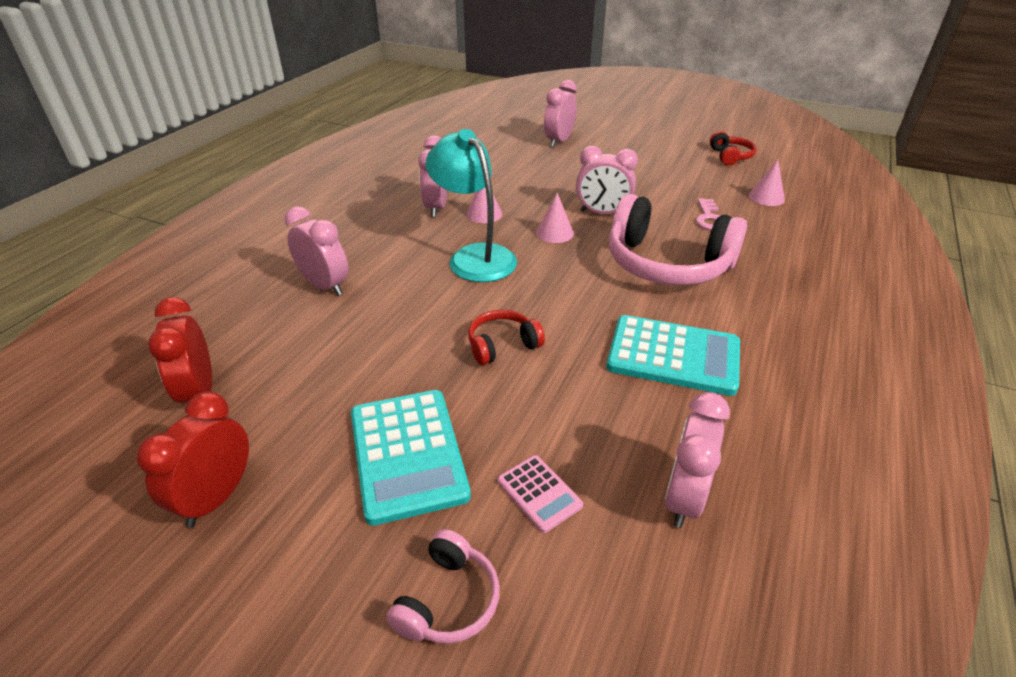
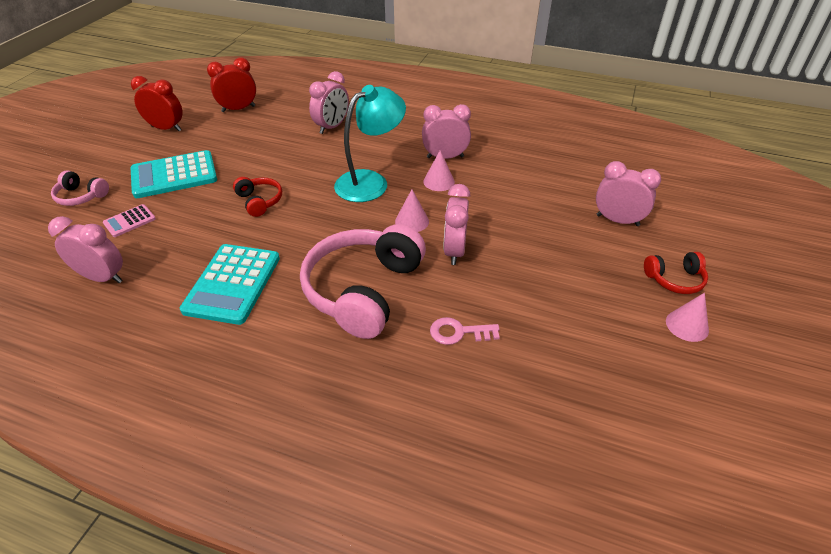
camera: 85 degrees right, 5 degrees up
(730, 156) = (647, 378): red headphones -> red headphones (674, 279)
(766, 197) = (526, 398): pink cone -> pink cone (687, 325)

